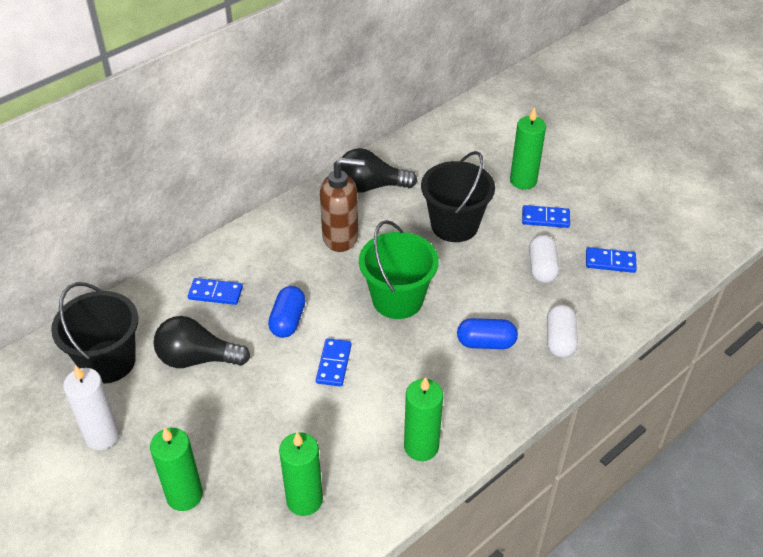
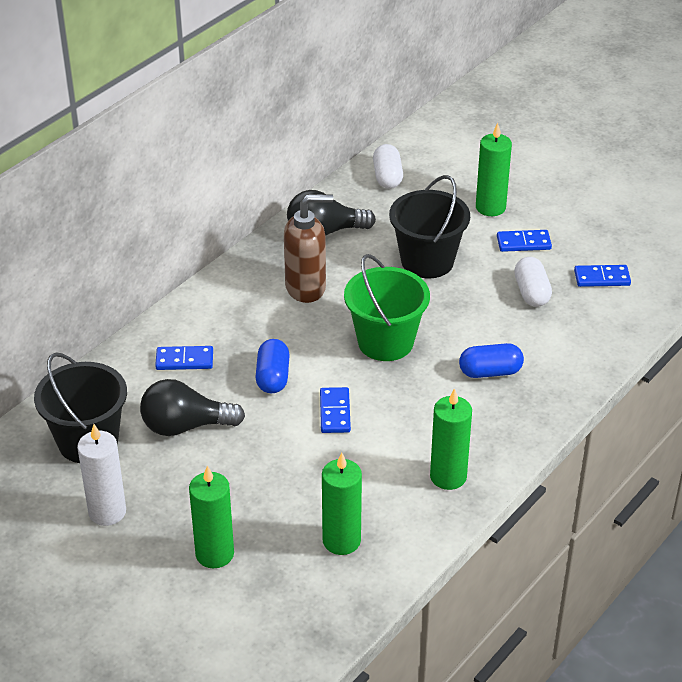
camera: 10 degrees left, 5 degrees down
(559, 340) = (566, 359): white capsule -> white capsule (387, 177)

